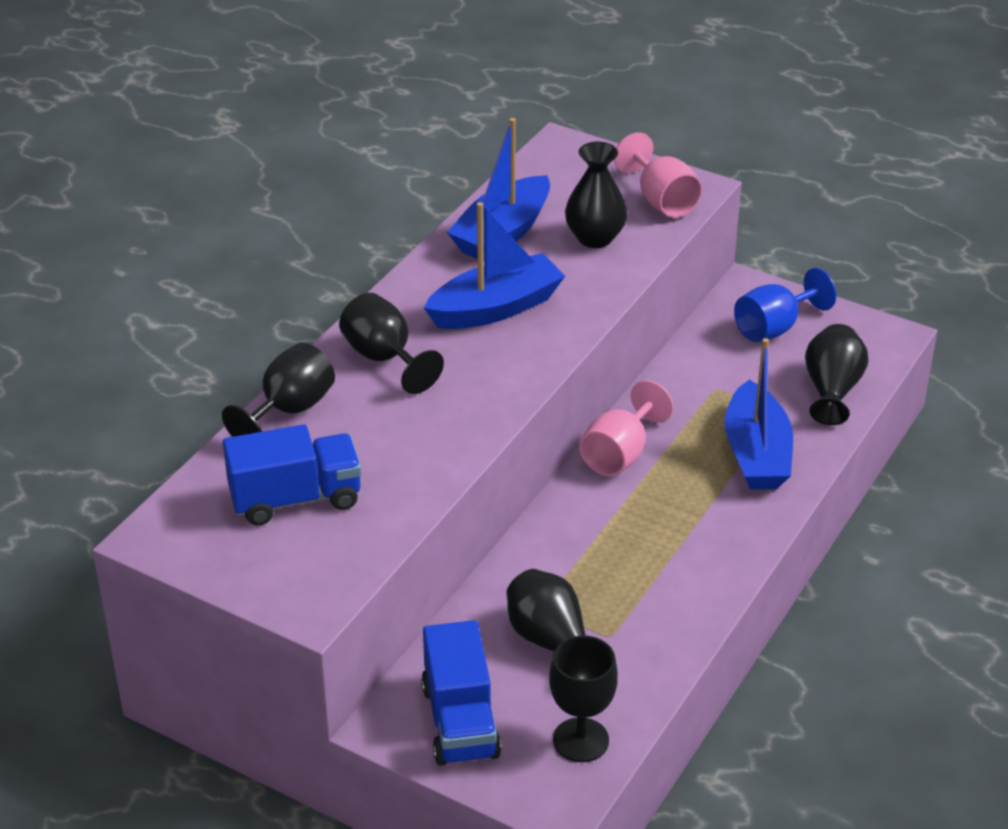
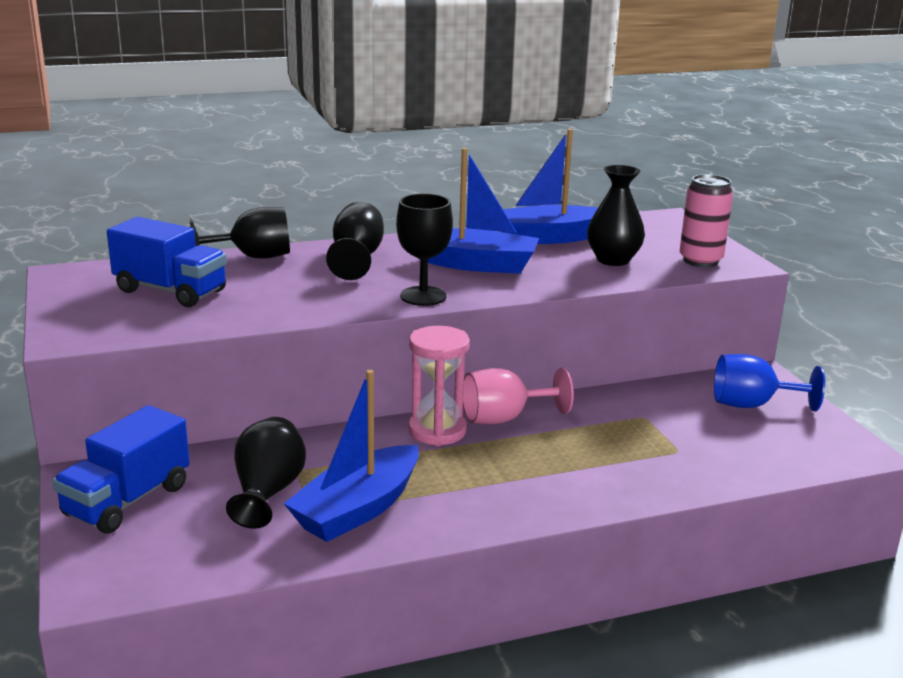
camera: 40 degrees right, 15 degrees down
(581, 740) = (178, 560): black goblet -> black goblet (423, 296)
(588, 500) = (437, 431): none -> pink hourglass
(661, 200) = (700, 261): pink goblet -> pink can
(756, 454) = (616, 466): blue boat -> blue boat (357, 509)
(832, 391) = (748, 460): black vase -> none

